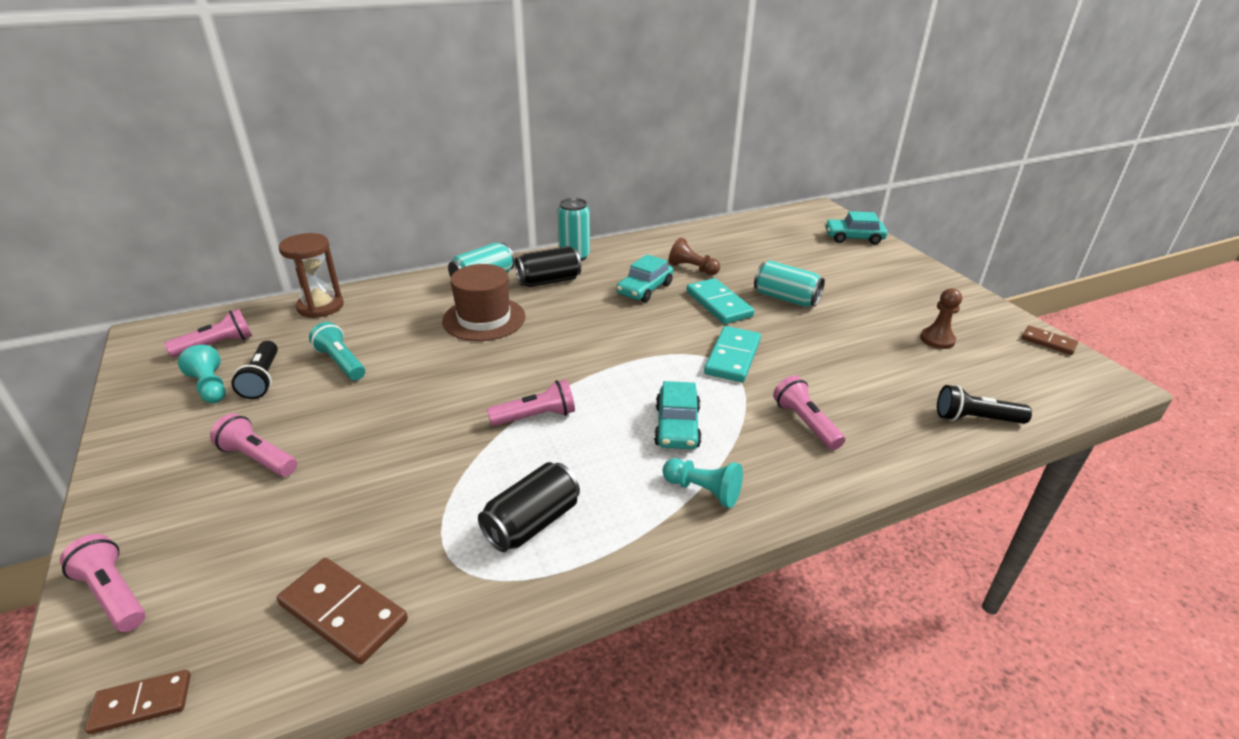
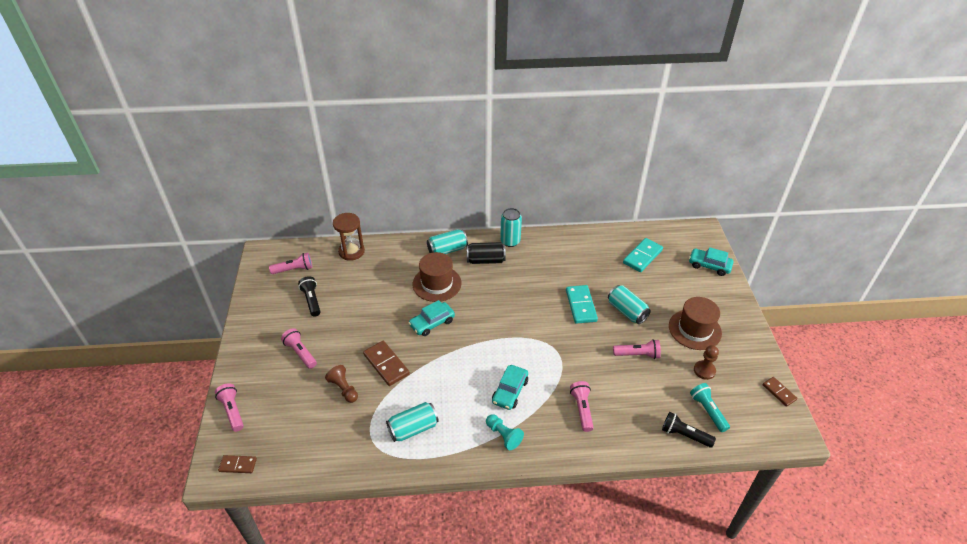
camera: 20 degrees right, 10 degrees up
(210, 387) = (286, 299): turquoise pawn -> none
(262, 379) = (311, 300): black flashlight -> black flashlight turned 150 degrees clockwise
(341, 362) = (352, 298): turquoise flashlight -> turquoise flashlight (707, 411)
(343, 613) = (319, 449): brown domino -> brown domino (386, 364)
(532, 523) = (413, 428): black can -> turquoise can
(536, 416) = (439, 364): pink flashlight -> pink flashlight (637, 354)
(644, 289) = (541, 281): turquoise car -> turquoise car (432, 323)
(692, 268) = (580, 270): brown pawn -> brown pawn (344, 389)
(732, 357) = (566, 350): turquoise domino -> turquoise domino (642, 256)
(888, 300) = (694, 329): none -> brown hat

